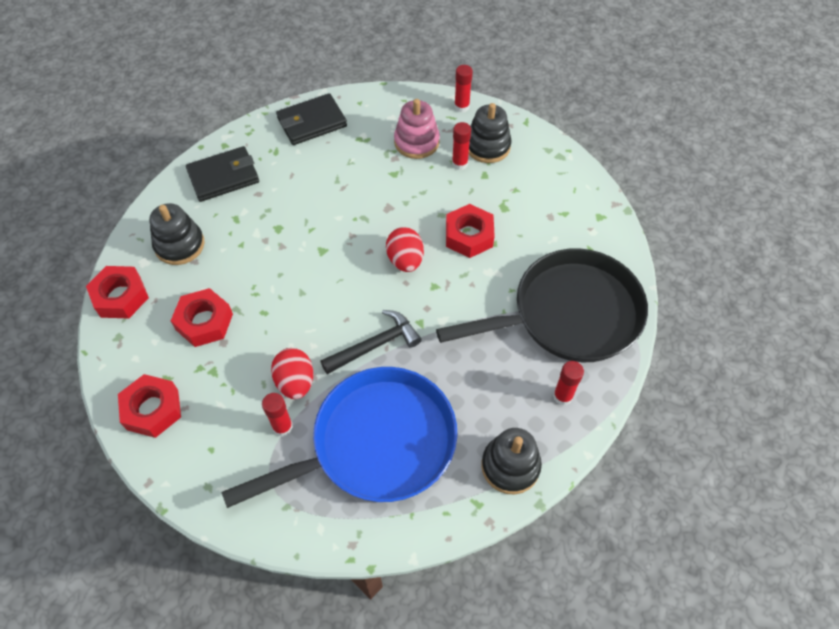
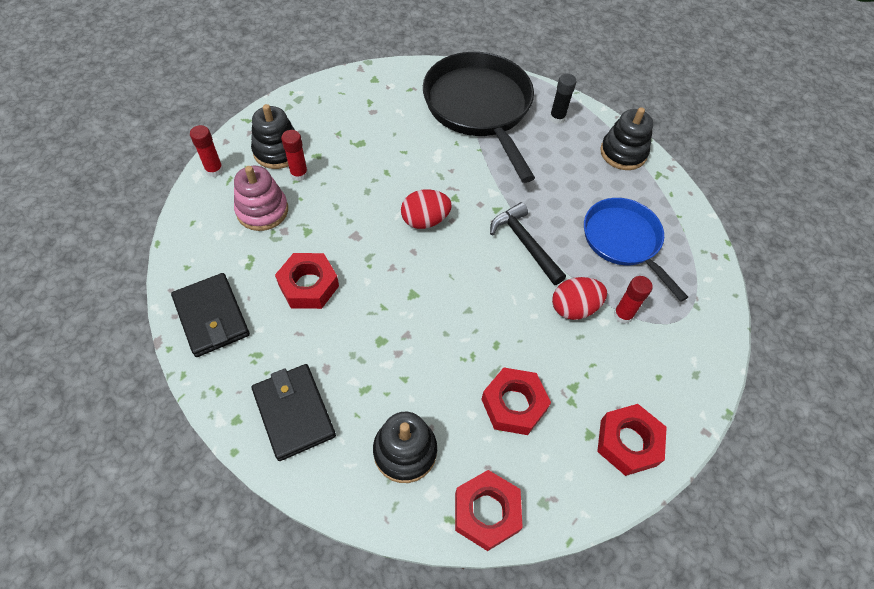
camera: 95 degrees left, 0 degrees up
(376, 444) = (624, 241): blue pan -> blue pan, size x0.63
(469, 236) = (395, 170): red nut -> red nut (309, 285)
(562, 396) = (557, 118): red glue stick -> black glue stick

